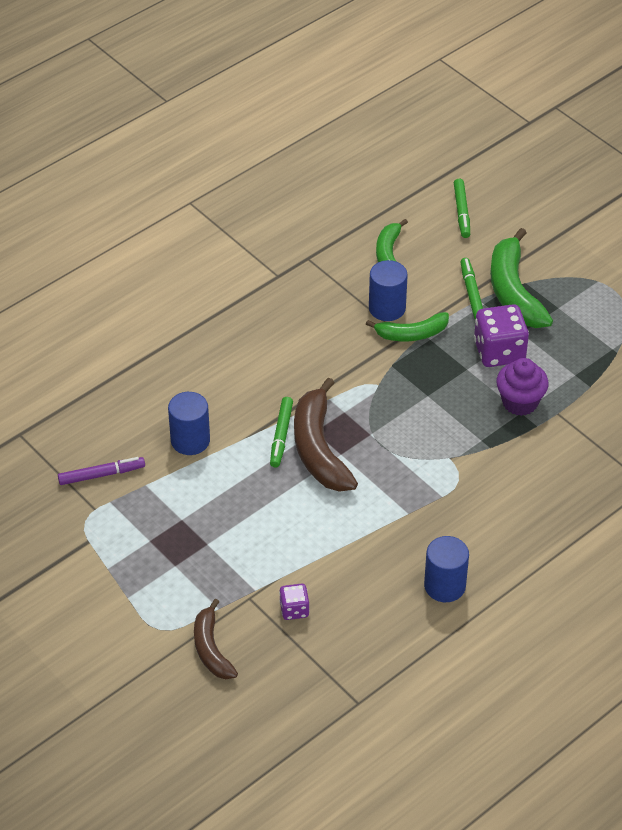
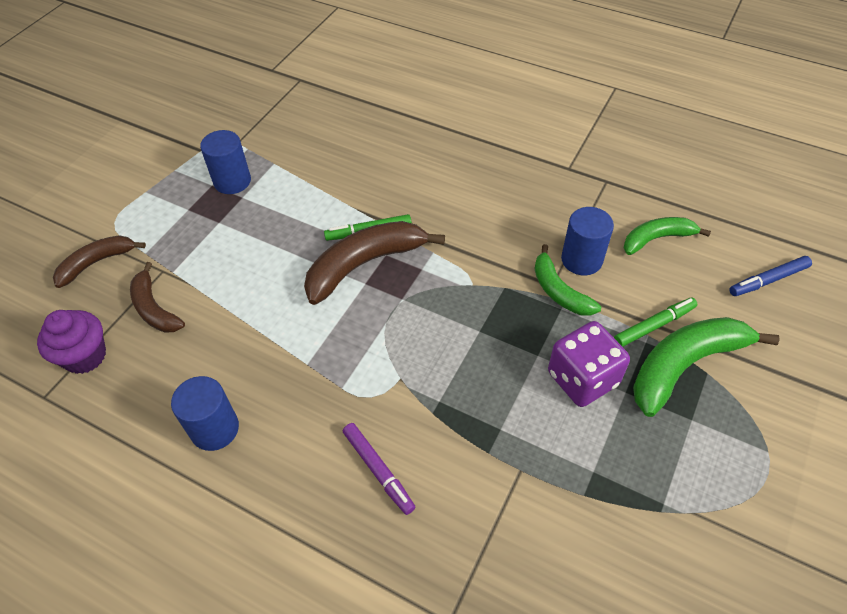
camera: 70 degrees right, 5 degrees up
(101, 475) = (275, 135): purple marker -> purple marker (378, 470)
(190, 440) = (335, 174): blue cylinder -> blue cylinder (232, 181)
(294, 609) = (154, 308): purple dice -> brown banana
(461, 212) = (768, 280): green marker -> blue marker
(520, 402) = (516, 423): purple cupcake -> purple cupcake (85, 356)

